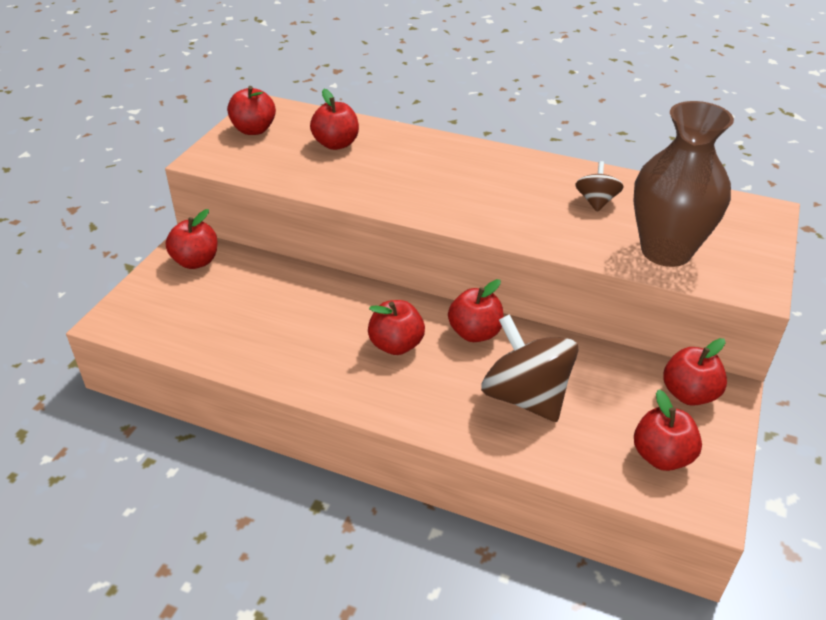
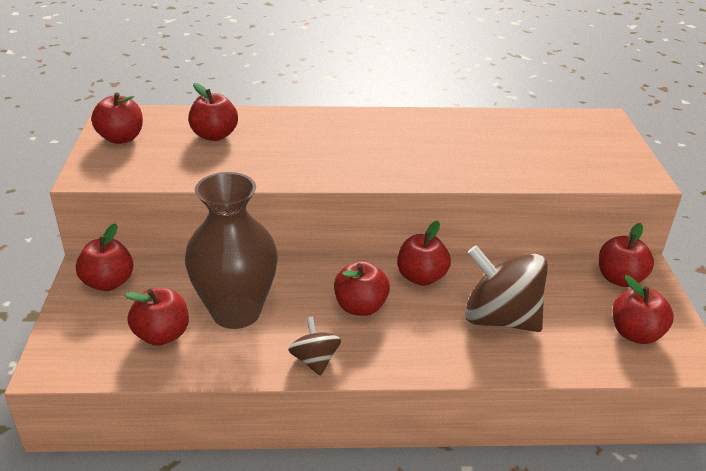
camera: 25 degrees left, 5 degrees down
(210, 320) = (162, 335): none -> red apple
(596, 202) = (477, 138): brown spinning top -> brown spinning top (315, 360)
(666, 251) = (559, 164): brown vase -> brown vase (236, 312)

